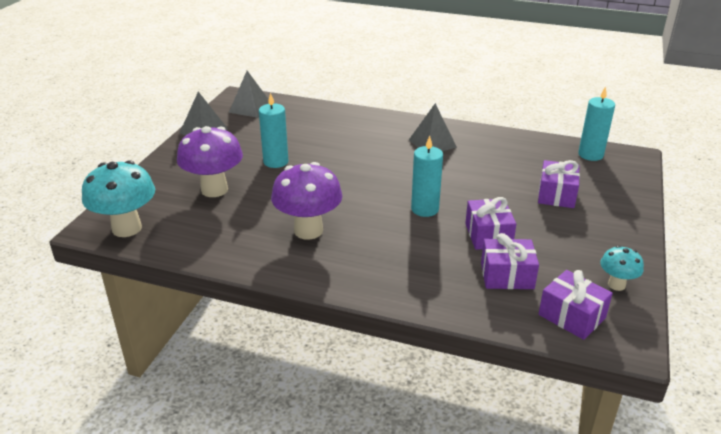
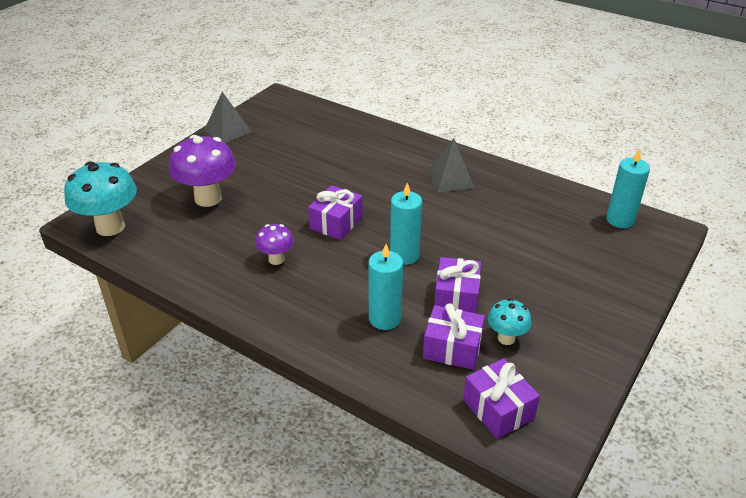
camera: 15 degrees right, 5 degrees up
(250, 108) = (284, 111): grey pyramid -> none
(276, 162) = (280, 176): turquoise candle -> turquoise candle (384, 318)
(308, 230) = (276, 259): purple mushroom -> purple mushroom, size x0.53
(556, 195) = (555, 262): purple gift -> purple gift (336, 223)
(616, 285) = (567, 382): turquoise mushroom -> turquoise mushroom (506, 338)

